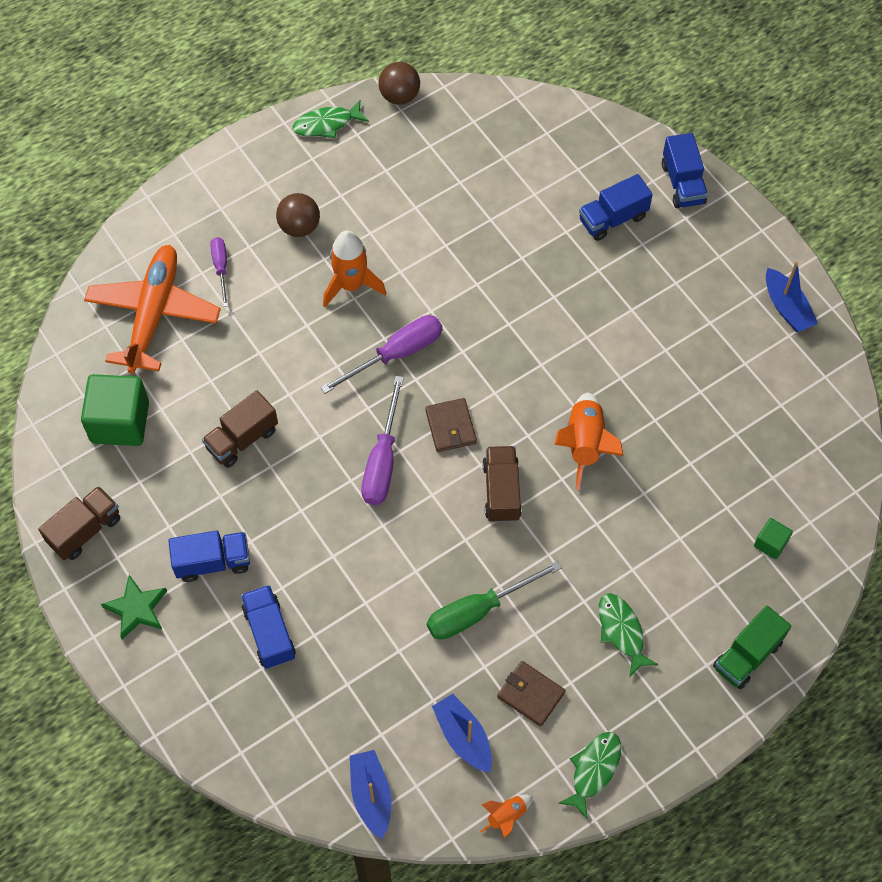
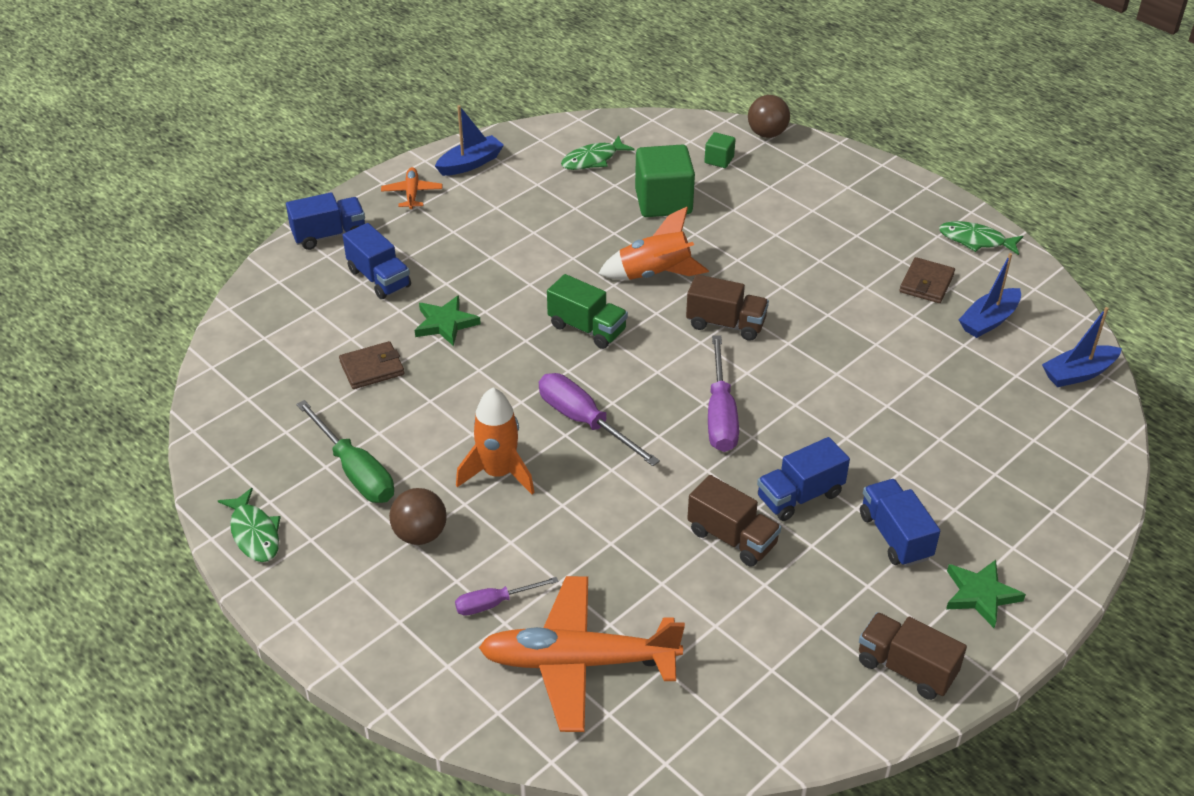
camera: 100 degrees left, 20 degrees down
(120, 422) = (747, 664): green cube -> green cube (663, 202)
(269, 633) = (954, 474): blue truck -> blue truck (799, 496)
(382, 460) = (720, 414): purple screwdriver -> purple screwdriver turned 90 degrees clockwise
(399, 96) = (208, 469): brown ball -> brown ball (767, 134)
(450, 427) = (663, 368): brown wallet -> brown wallet (372, 368)
(478, 611) = (860, 325): green screwdriver -> green screwdriver (355, 471)
(501, 491) = (726, 324): brown truck -> brown truck turned 150 degrees counterclockwise
(506, 816) = (1046, 286): orange rocket -> none
(541, 264) = (445, 323): none -> green star
(622, 631) = (839, 235): green fish -> green fish (593, 160)
(741, 253) = (412, 193): none -> orange plane
(747, 655) = (829, 166): green truck -> green truck (587, 328)

